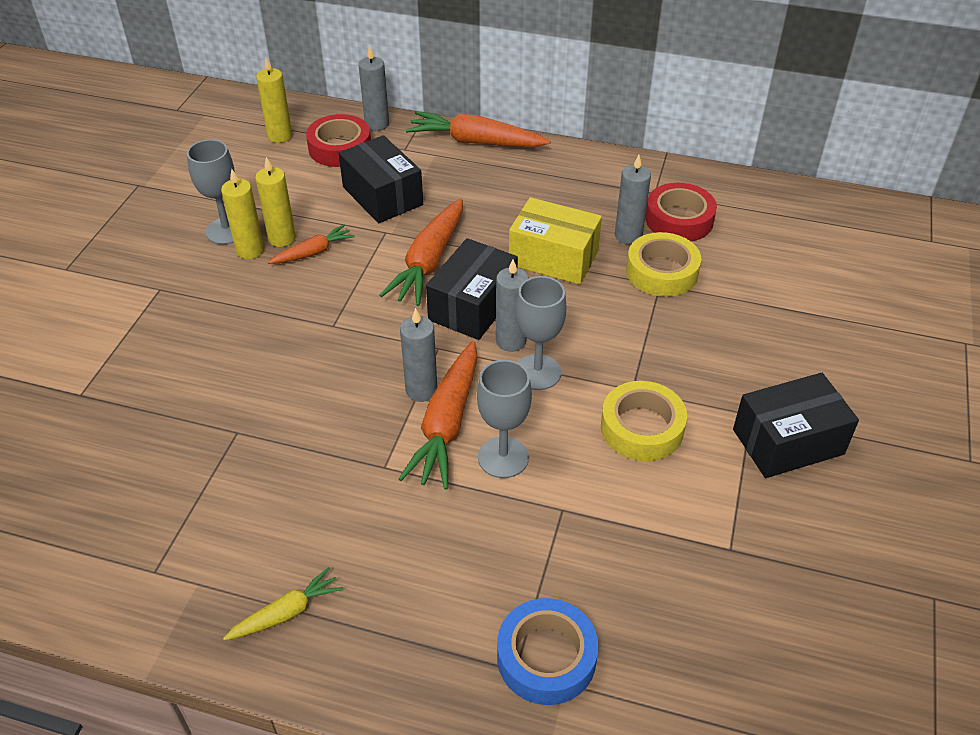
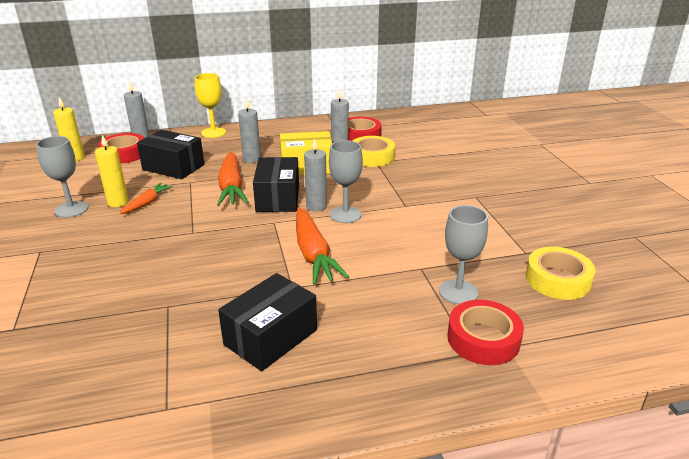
camera: 30 degrees left, 15 degrees down
(250, 250) = (98, 214): yellow candle -> none
(286, 613) = (294, 389): yellow carrot -> none
(421, 390) = (281, 244): grey candle -> grey candle (251, 159)
(476, 142) = (213, 132): orange carrot -> yellow goblet
(503, 457) = (363, 257): grey goblet -> grey goblet (458, 292)
(546, 657) = (483, 339): blue tape -> red tape
(642, 428) = (427, 219): yellow tape -> yellow tape (557, 279)
(788, 442) = (505, 201): black box -> black box (271, 337)

